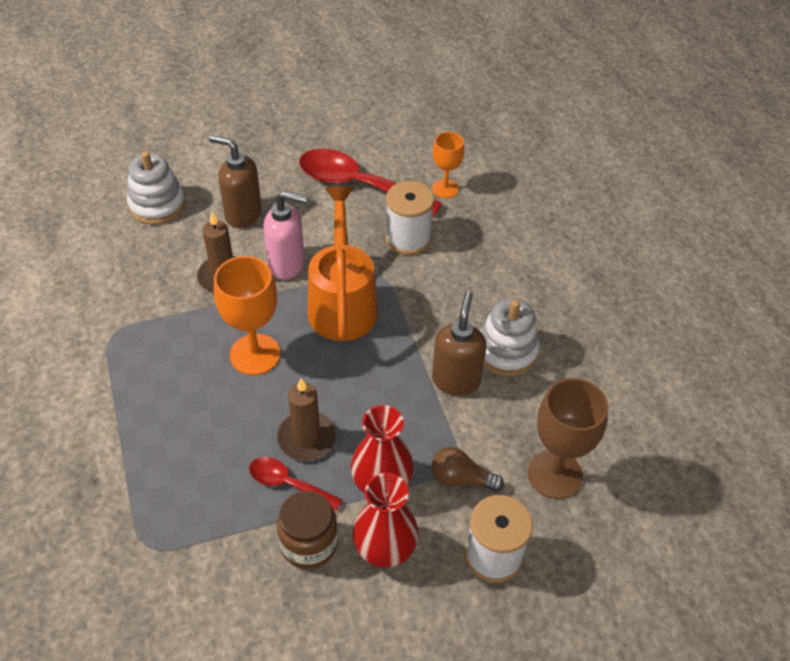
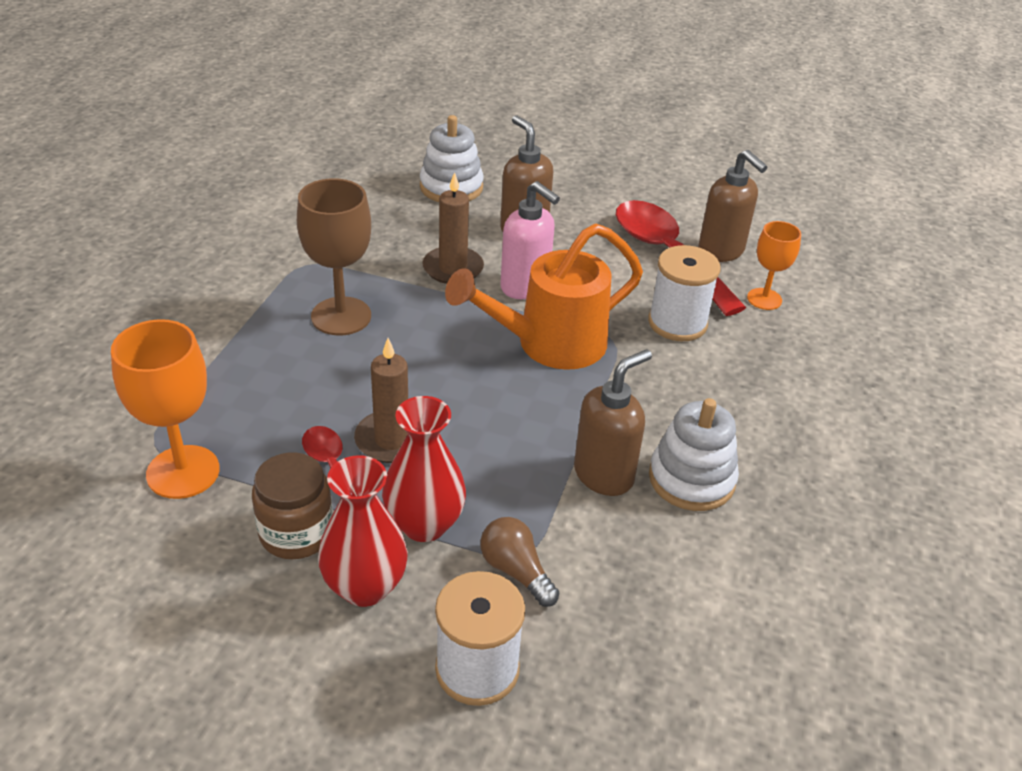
camera: 35 degrees right, 10 degrees down
(255, 354) = (416, 344): orange goblet -> orange goblet (183, 472)
(342, 303) = (549, 344): orange watering can -> orange watering can turned 150 degrees counterclockwise
(389, 163) = (721, 251): none -> brown soap dispenser
(555, 474) = (632, 633): brown goblet -> brown goblet (341, 316)

